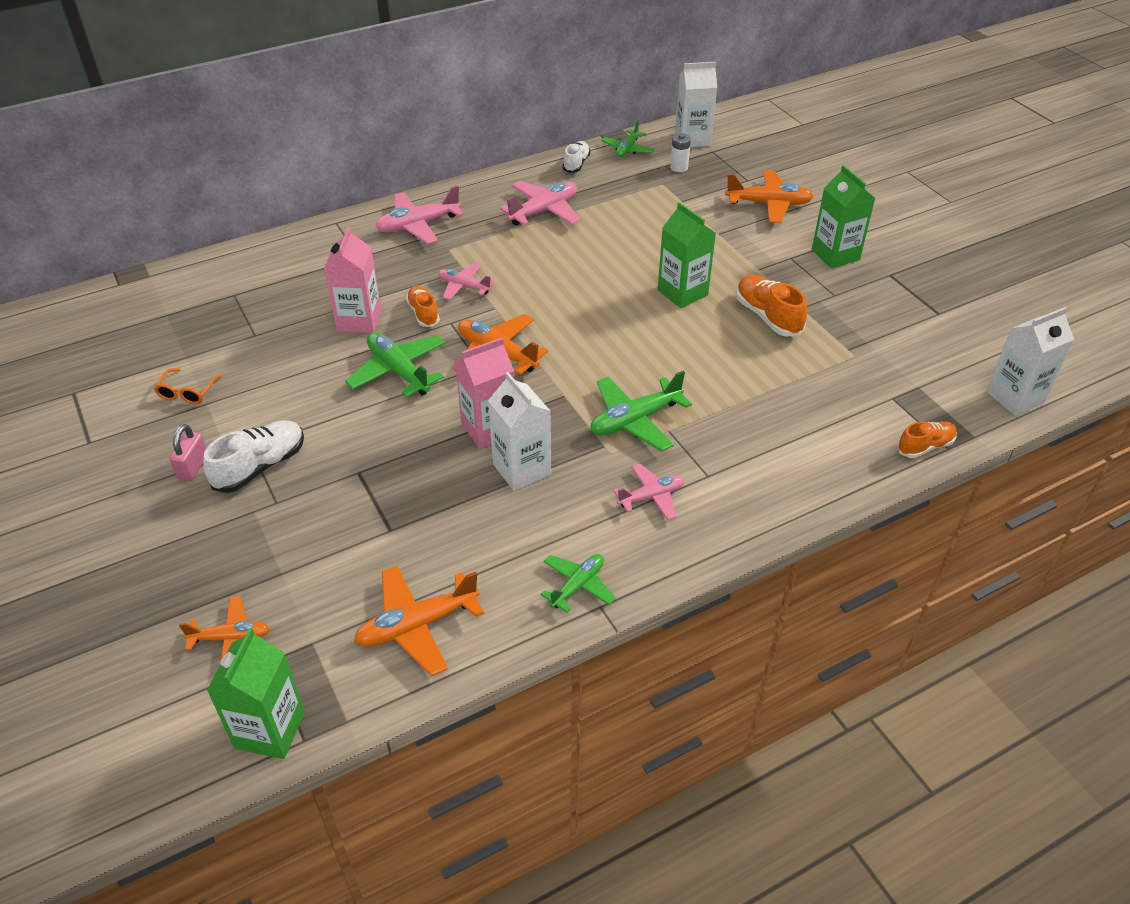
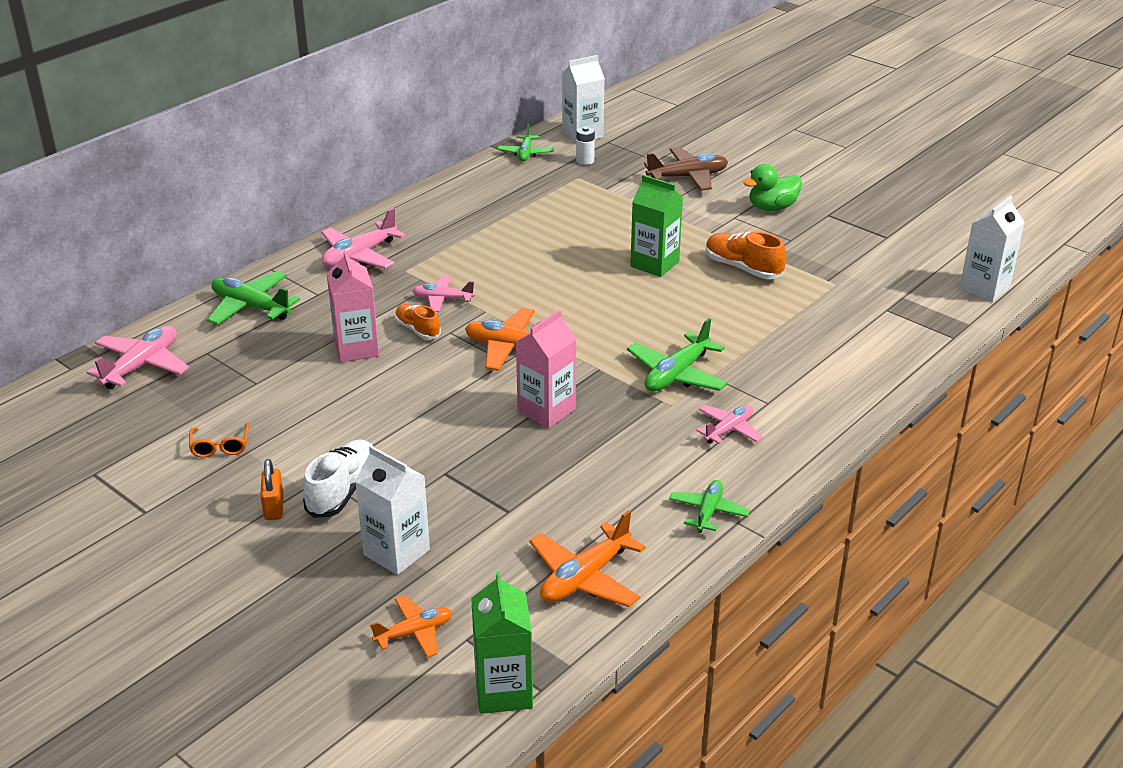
camera: 20 degrees left, 10 degrees down
(193, 467) = (274, 507): pink padlock -> orange padlock
(398, 371) = (426, 383): green plane -> green plane (251, 307)
(521, 469) = (599, 435): white carton -> white carton (396, 552)
(543, 211) = (478, 220): pink plane -> pink plane (142, 365)
(576, 164) = (483, 174): white shoe -> none
(768, 204) = (687, 177): orange plane -> brown plane
(835, 255) = (772, 208): green carton -> green duck
(925, 446) = (934, 340): orange shoe -> none

